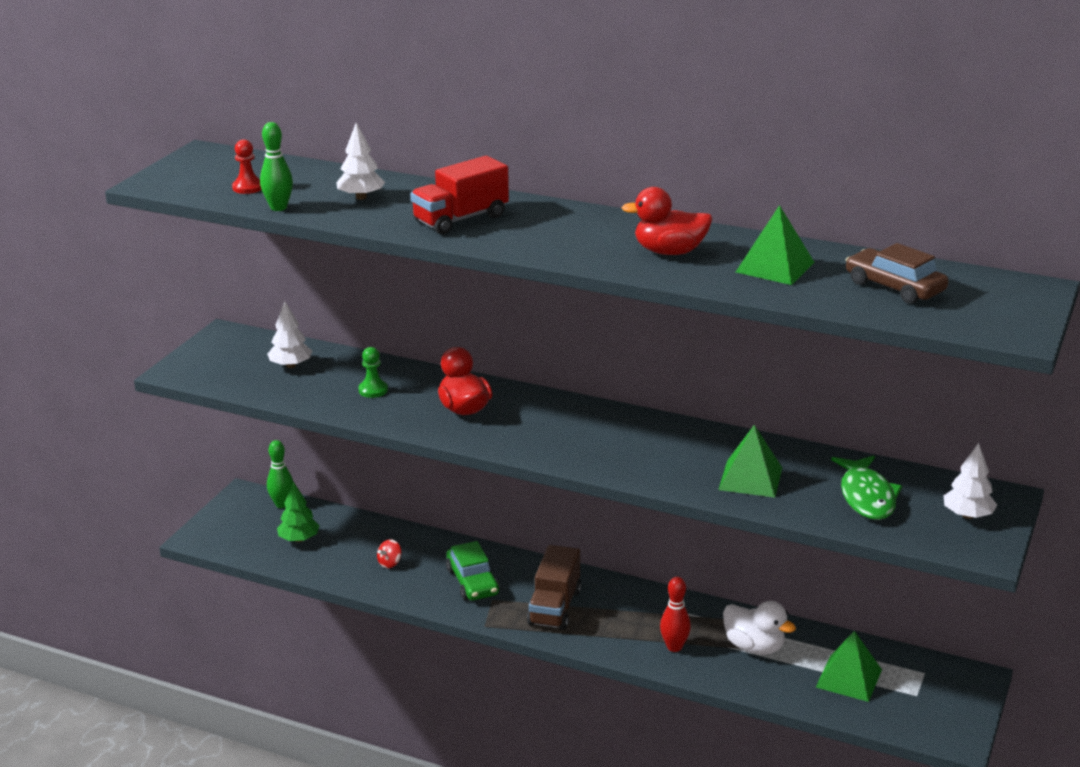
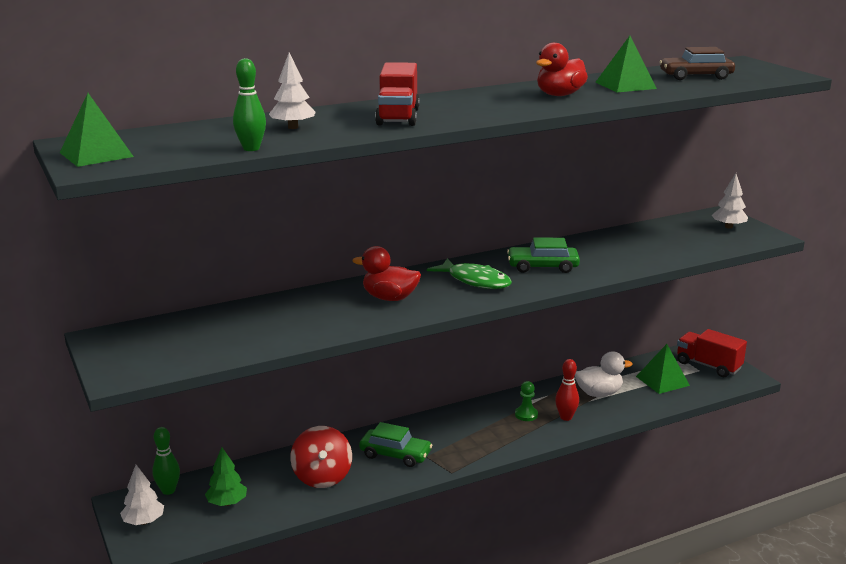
camera: 50 degrees left, 5 degrees down
(248, 187) = (185, 147): red pawn -> none
(290, 365) = (206, 331): white tree -> white tree (143, 522)
(373, 390) = (305, 316): green pawn -> green pawn (526, 415)
(390, 563) = (322, 477): red spinning top -> red spinning top, size x2.28
(554, 607) = (469, 438): brown truck -> none
(655, 450) = (542, 267): none -> green car
(750, 478) = (615, 256): green pyramid -> green pyramid (96, 154)
(867, 496) = (677, 239): green fish -> green fish (475, 281)
(938, 697) = (708, 366): none -> red truck

